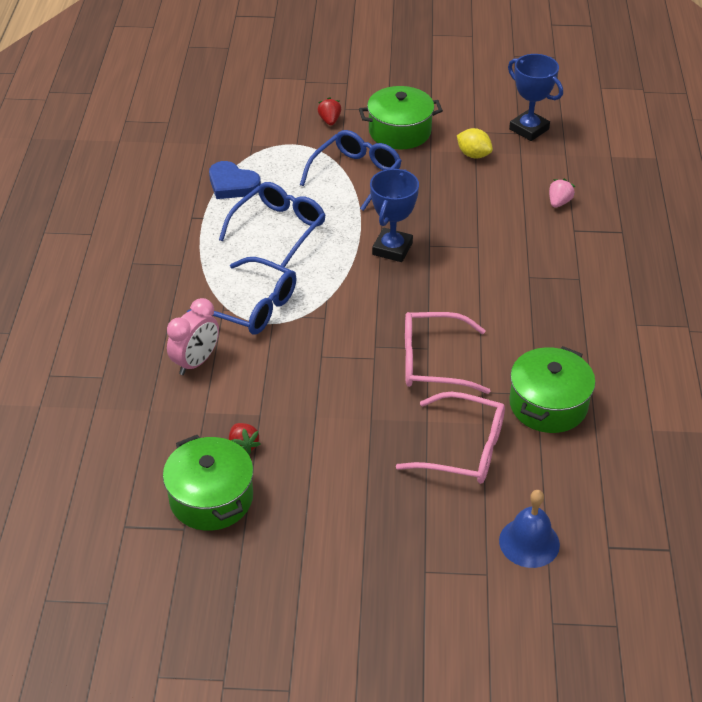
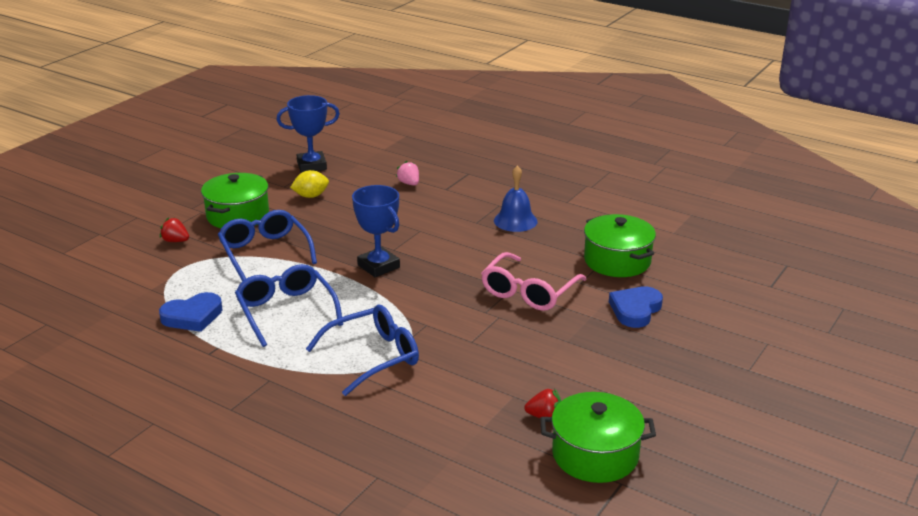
camera: 60 degrees left, 15 degrees down
(196, 362) = (413, 411): pink clock -> none
(465, 449) = (635, 310): pink glasses -> blue heart
(529, 542) = (747, 315): blue bell -> blue bell (515, 221)

